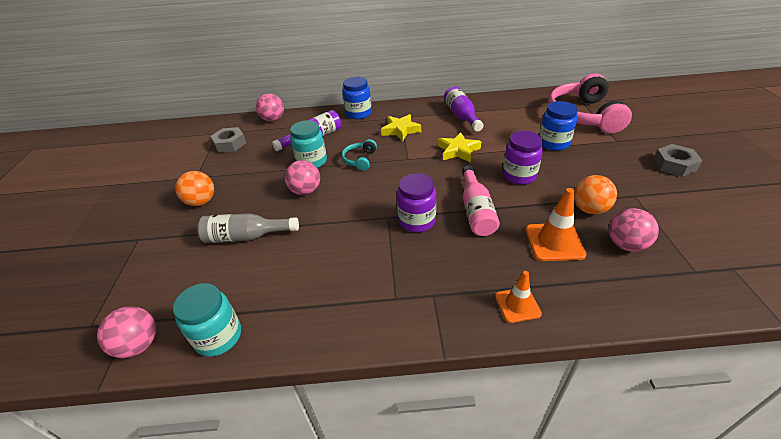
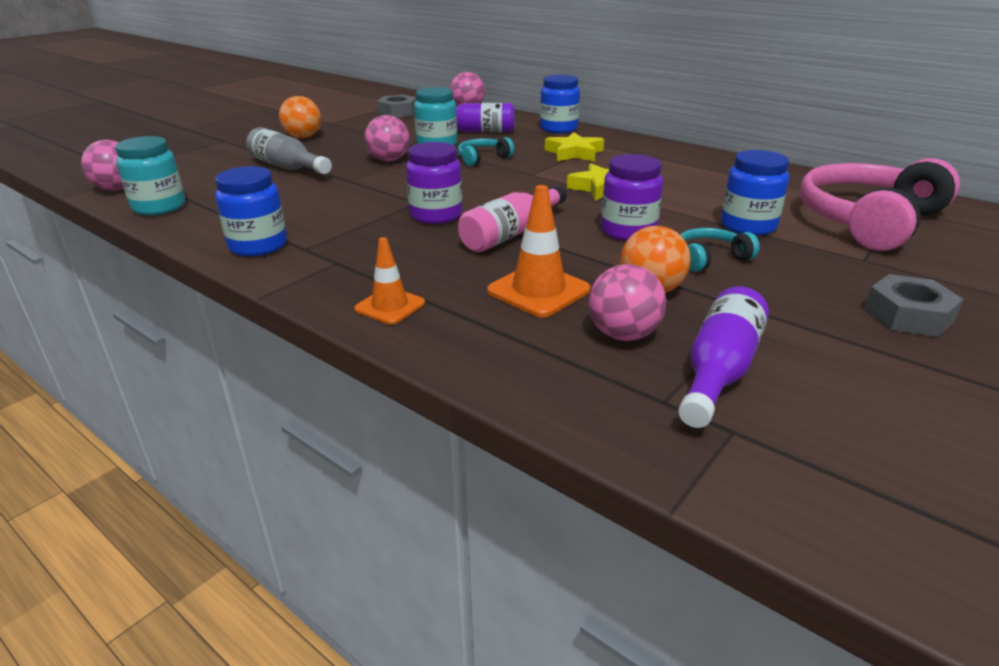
camera: 40 degrees right, 10 degrees down
(363, 317) = (258, 246): none -> blue jar
(462, 116) = (675, 166): purple bottle -> purple bottle (718, 371)
(574, 173) = (710, 258): none -> turquoise headphones

